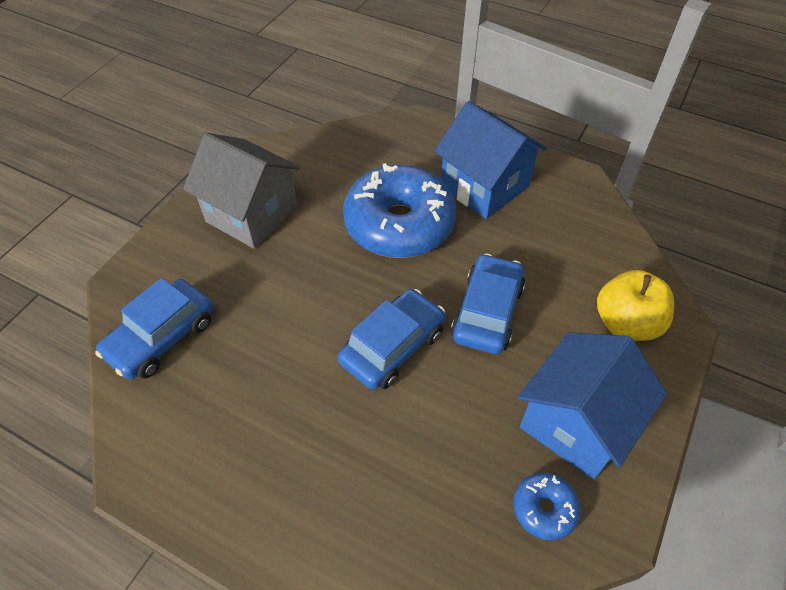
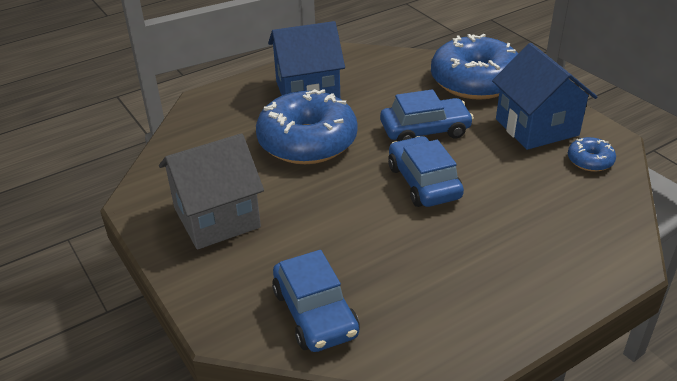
camera: 60 degrees left, 15 degrees down
(487, 312) = (425, 130): blue car -> blue car turned 120 degrees clockwise
(626, 323) = (475, 82): yellow apple -> blue donut

